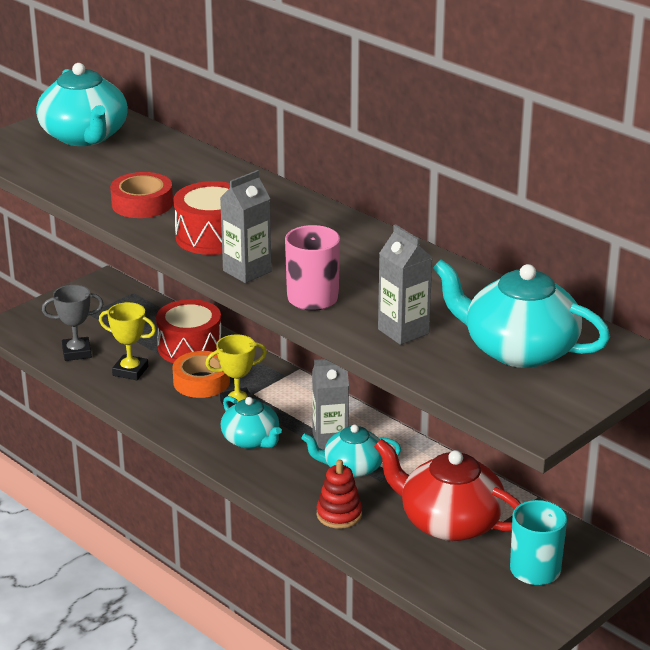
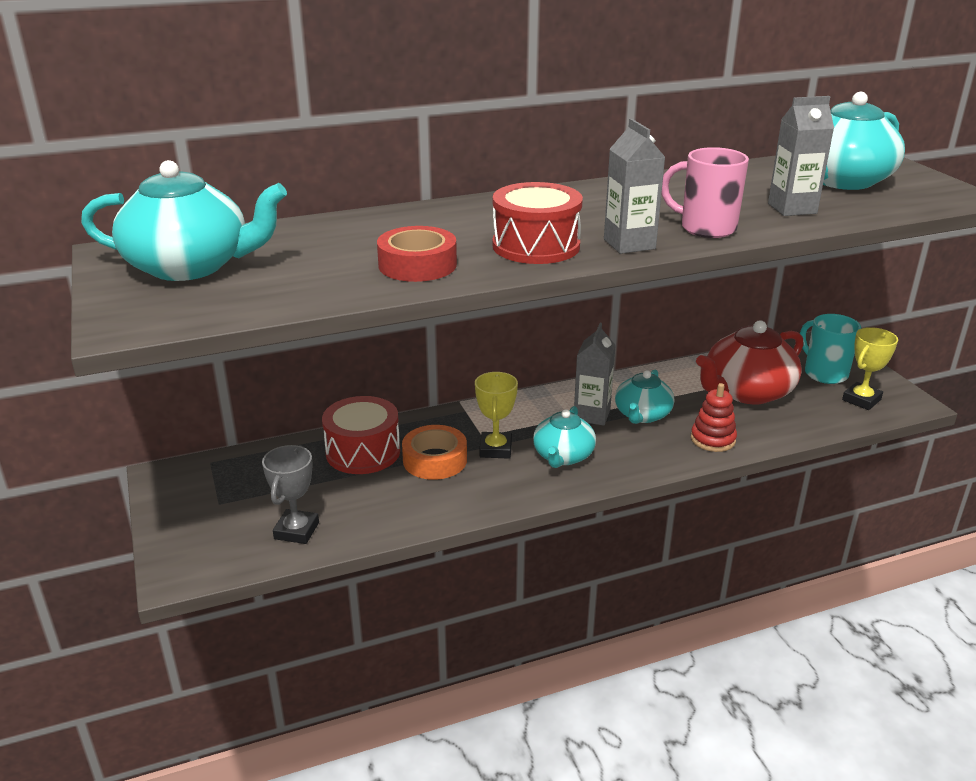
camera: 65 degrees left, 0 degrees up
(130, 371) = (373, 501): yellow trophy -> yellow trophy (861, 400)
(251, 440) = (563, 456): turquoise teapot -> turquoise teapot turned 120 degrees clockwise

